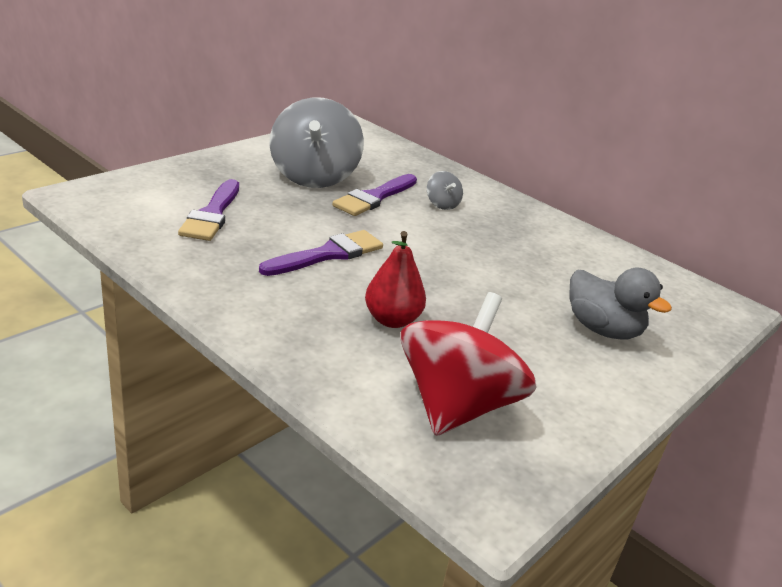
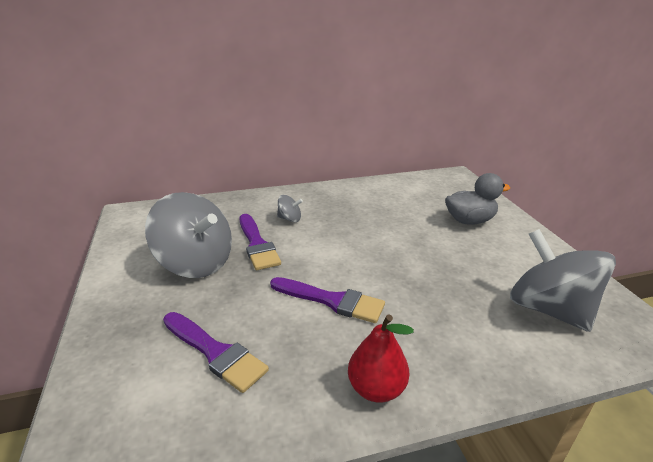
camera: 55 degrees left, 0 degrees up
(327, 254) = (331, 301): purple brush -> purple brush turned 120 degrees clockwise
(392, 320) = (439, 300): red pear -> red pear (376, 388)
(457, 405) = (548, 309): red spinning top -> grey spinning top

